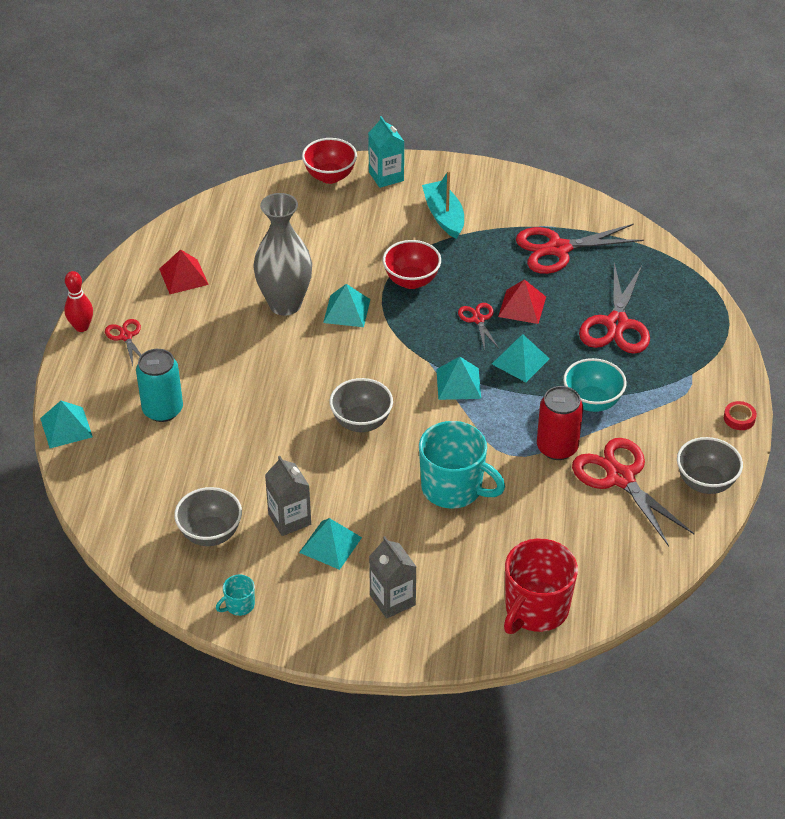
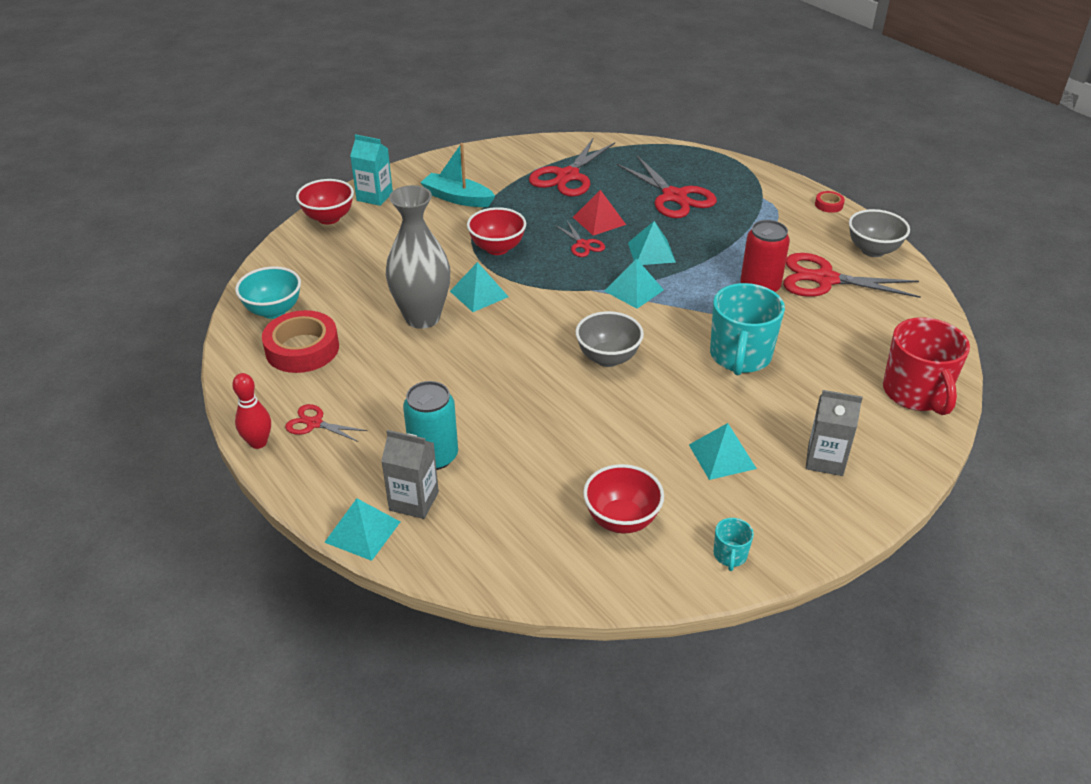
camera: 45 degrees left, 5 degrees down
(183, 276) = (302, 349): red pyramid -> red tape
(210, 534) = (621, 520): grey bowl -> red bowl
(289, 519) = (664, 461): grey carton -> grey carton (414, 501)
(453, 488) = (740, 356): turquoise mug -> turquoise mug turned 120 degrees clockwise
(478, 319) = (583, 244): red scissors -> red scissors turned 150 degrees counterclockwise
(592, 402) = (735, 248): turquoise bowl -> turquoise bowl (273, 311)

